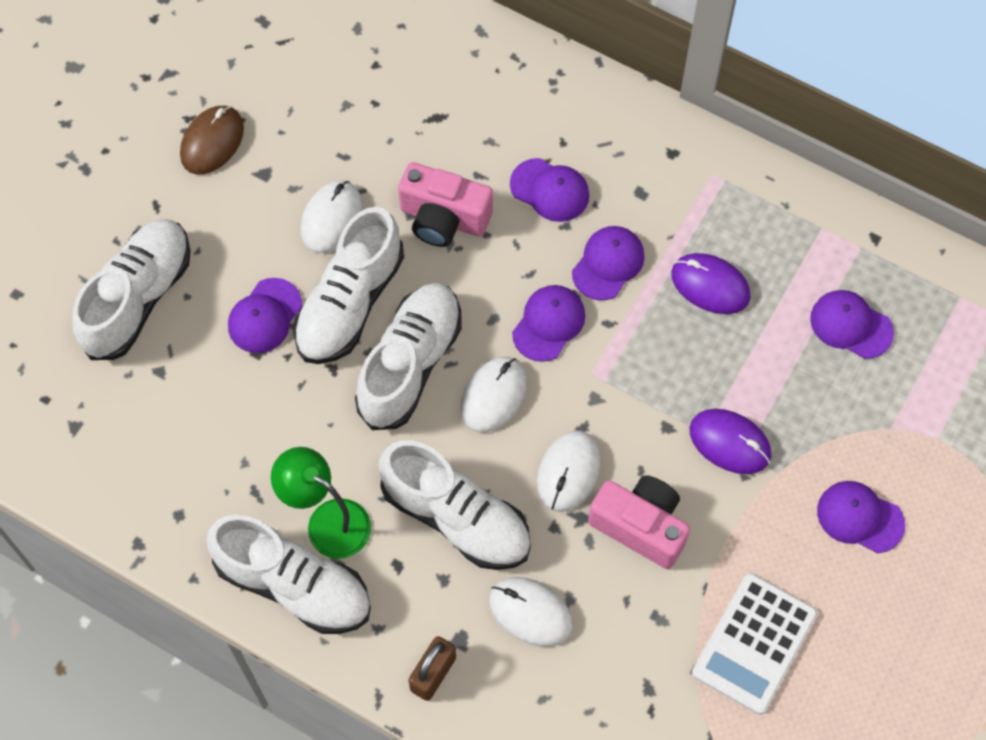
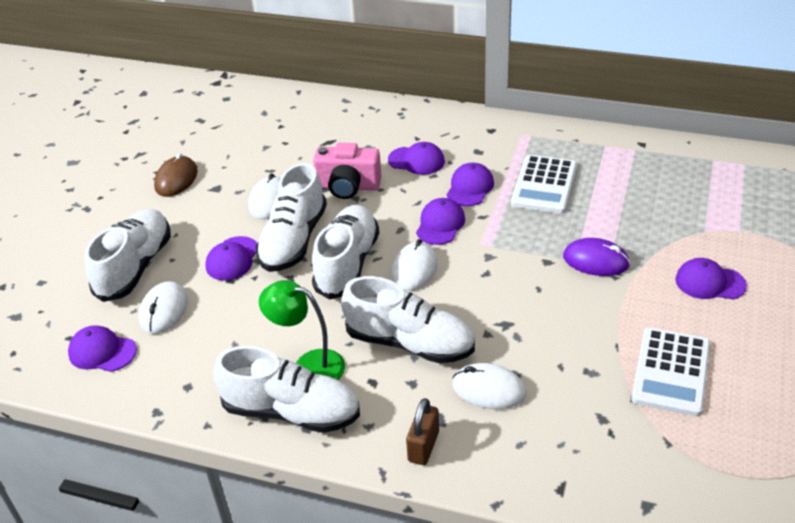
camera: 10 degrees left, 25 degrees down
(568, 472) = (485, 300): white mouse -> white mouse (164, 310)
(640, 526) = (552, 320): pink camera -> none
(710, 285) = (544, 185): purple mouse -> white calculator
(851, 325) = (648, 186): purple cap -> purple cap (102, 352)

